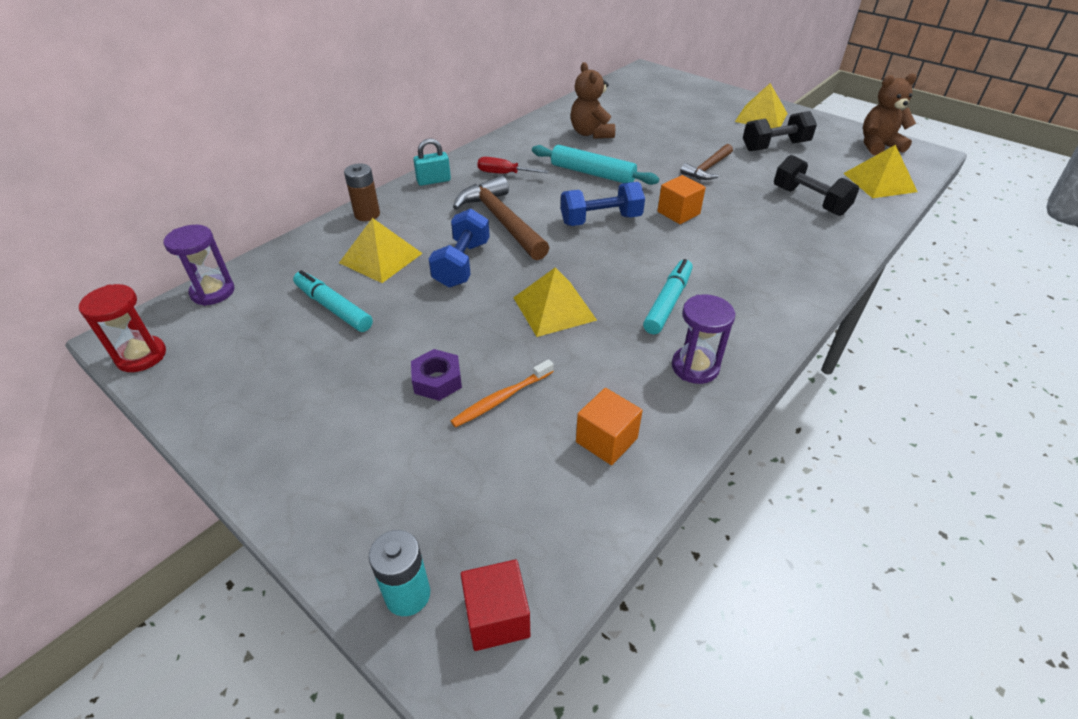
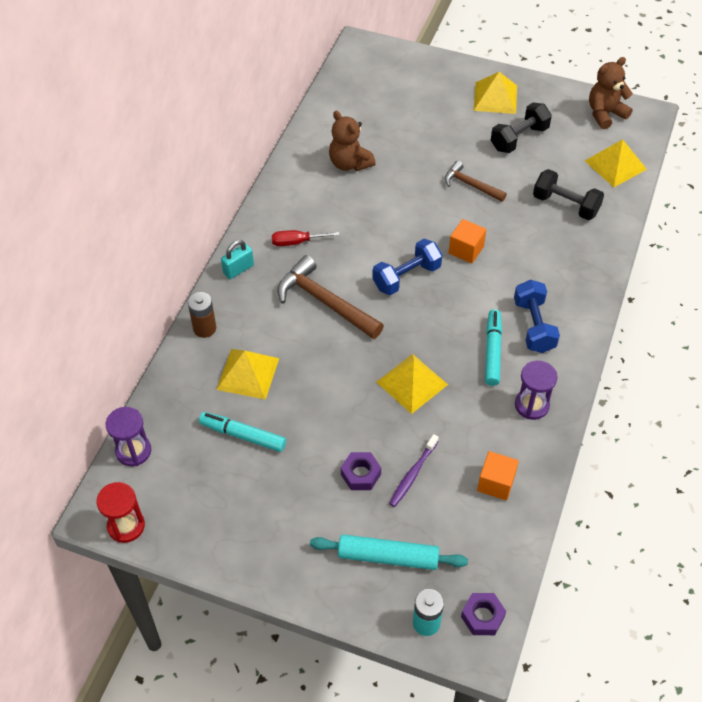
camera: 20 degrees left, 10 degrees up
(462, 264) = (318, 360): blue dumbbell -> blue dumbbell (533, 326)
(497, 617) = (482, 617): red cube -> purple nut
(502, 398) = (413, 474): orange toothbrush -> purple toothbrush
(592, 173) = (375, 220): turquoise rolling pin -> turquoise rolling pin (388, 557)
(707, 168) = (471, 185): brown hammer -> brown hammer turned 105 degrees clockwise

